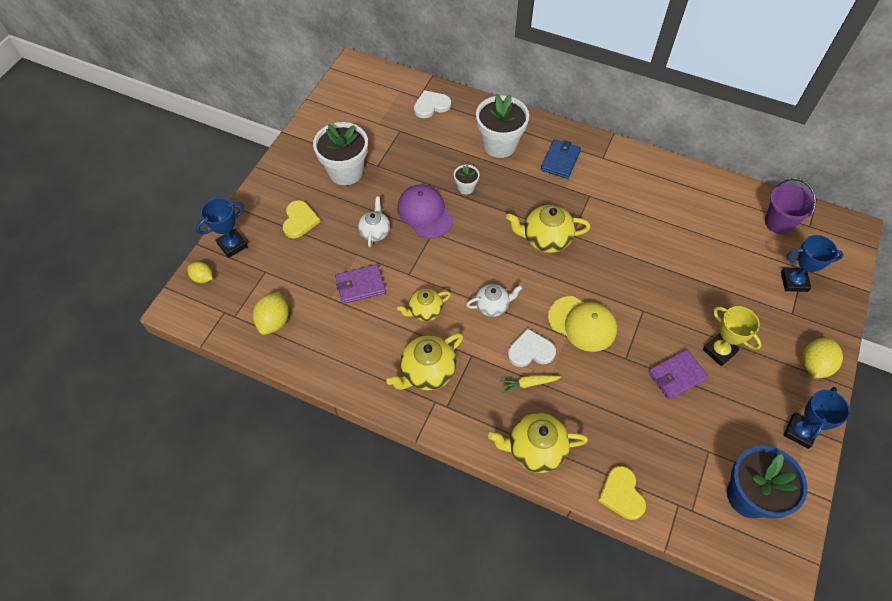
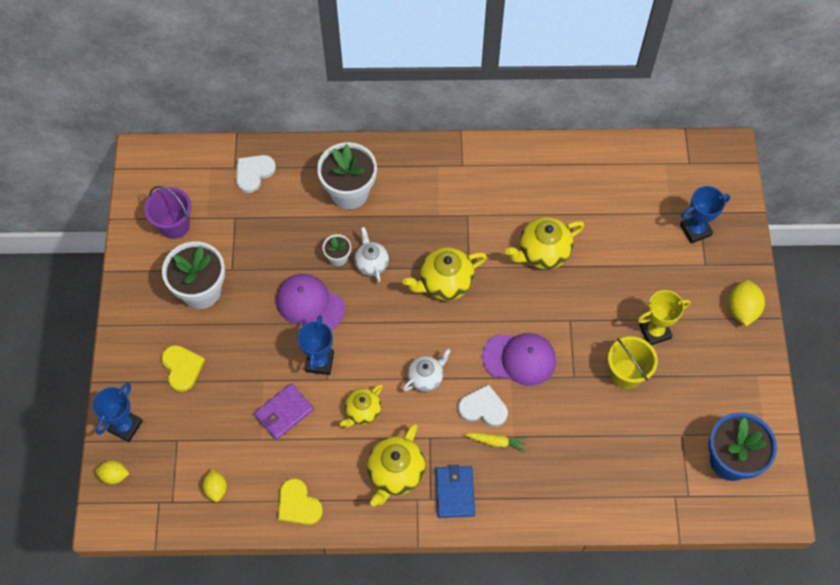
camera: 25 degrees left, 5 degrees up
(274, 321) = (216, 489): yellow lemon -> yellow lemon, size x0.64
(375, 232) = (269, 347): white teapot -> white teapot (371, 263)
(529, 383) = (496, 442): yellow carrot -> yellow carrot turned 135 degrees counterclockwise
(530, 351) = (483, 408): white heart -> white heart turned 45 degrees clockwise
(535, 449) = (530, 503): yellow teapot -> yellow teapot (543, 253)
(560, 160) = (420, 186): blue wallet -> blue wallet (455, 492)
(582, 324) = (519, 359): yellow cap -> purple cap
(621, 494) = (623, 509): yellow heart -> yellow heart (298, 504)
(676, 376) = (626, 374): purple wallet -> yellow bucket
(719, 351) = (655, 332): yellow trophy -> yellow trophy turned 45 degrees counterclockwise
(778, 222) = (659, 171): purple bucket -> purple bucket (174, 225)
(799, 432) = (752, 380): blue trophy -> blue trophy (319, 362)

